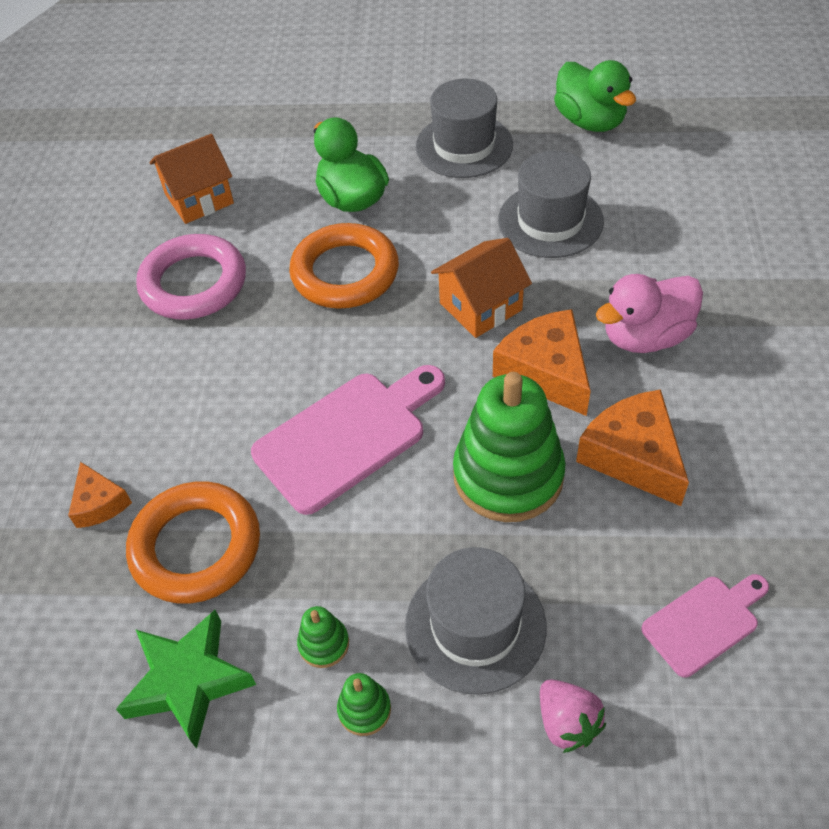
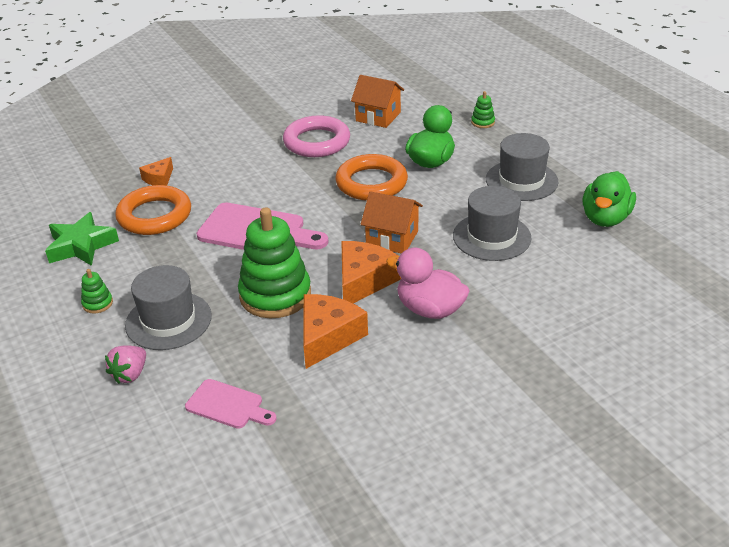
camera: 55 degrees right, 15 degrees down
(324, 644) = (126, 276): green stacking toy -> green stacking toy (483, 122)

